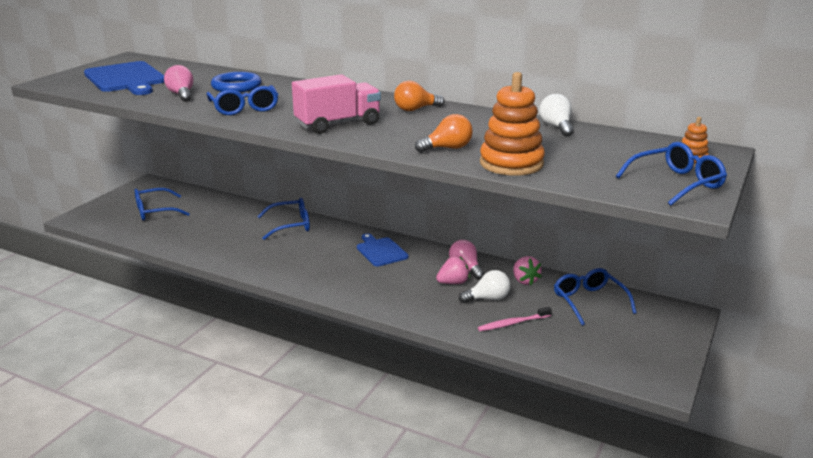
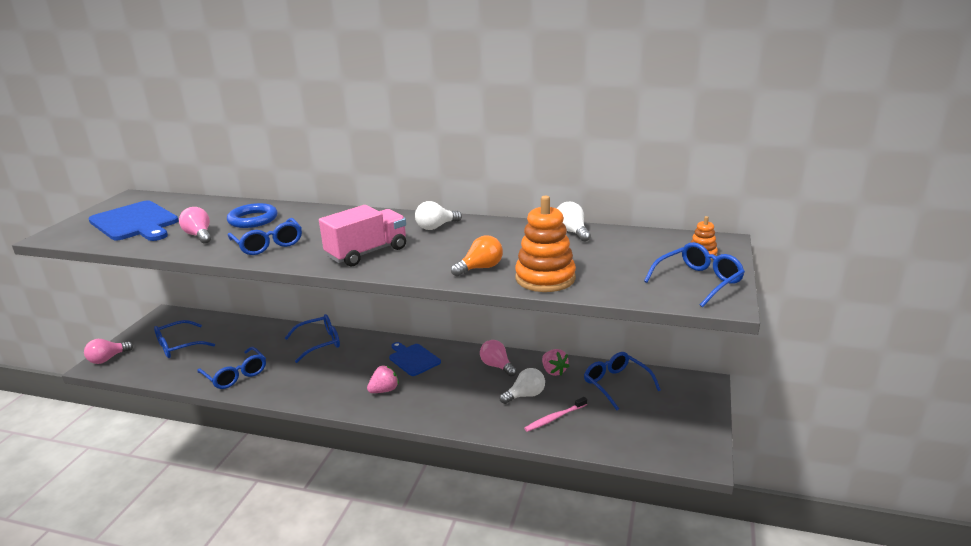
camera: 10 degrees left, 0 degrees up
(87, 214) = (108, 359): none -> pink light bulb
(203, 243) = (236, 375): none -> blue glasses
(415, 109) = (436, 227): orange light bulb -> white light bulb
(453, 283) = (489, 383): pink strawberry -> pink strawberry (384, 390)

